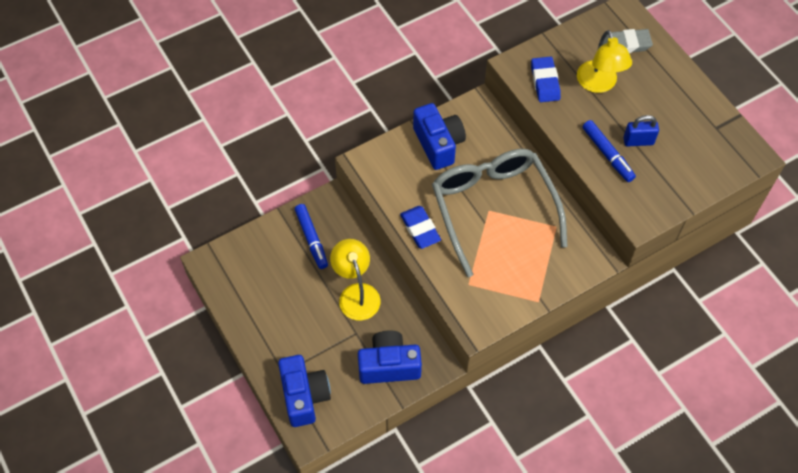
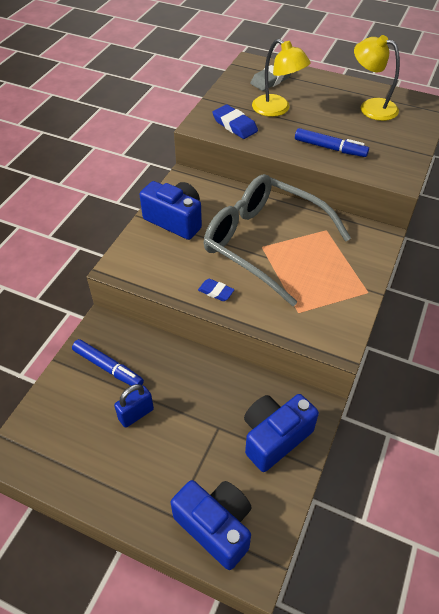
camera: 35 degrees left, 10 degrees down
(356, 293) = (190, 391): yellow lamp -> yellow lamp (371, 107)
(420, 229) = (216, 292): blue eraser -> blue eraser, size x0.63
(638, 141) = (343, 130): blue padlock -> blue padlock (136, 414)

